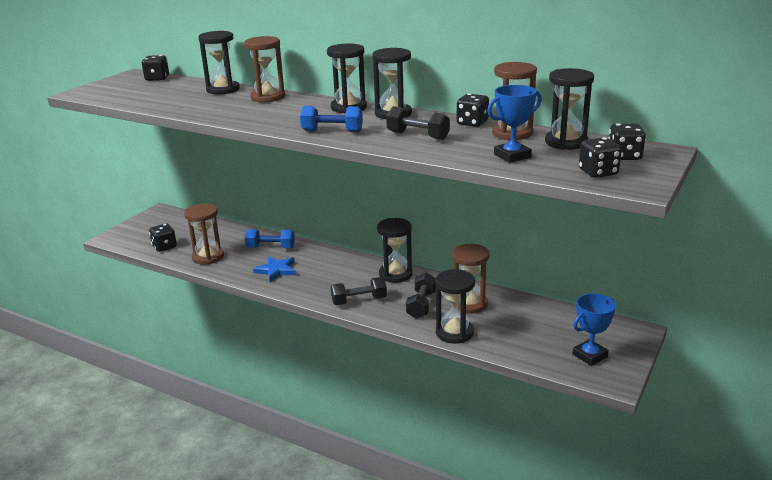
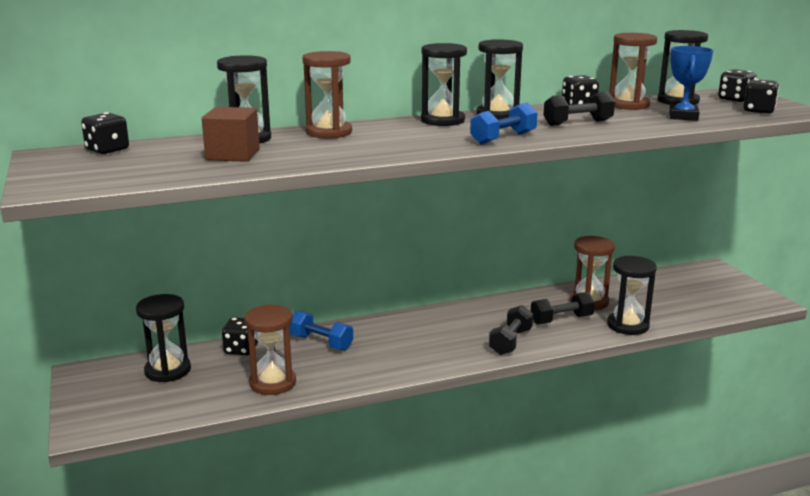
camera: 50 degrees left, 5 degrees down
(164, 247) = (190, 400): black dice -> black dice (241, 349)
(186, 97) = (233, 155): none -> brown cube
(271, 248) = (321, 343): blue dumbbell -> blue dumbbell turned 75 degrees clockwise
(276, 270) = (378, 357): blue star -> none
(395, 274) = (487, 309): black hourglass -> black hourglass (168, 370)
(421, 305) = (561, 320): black dumbbell -> black dumbbell turned 75 degrees counterclockwise
(590, 355) = (726, 295): blue trophy -> none

